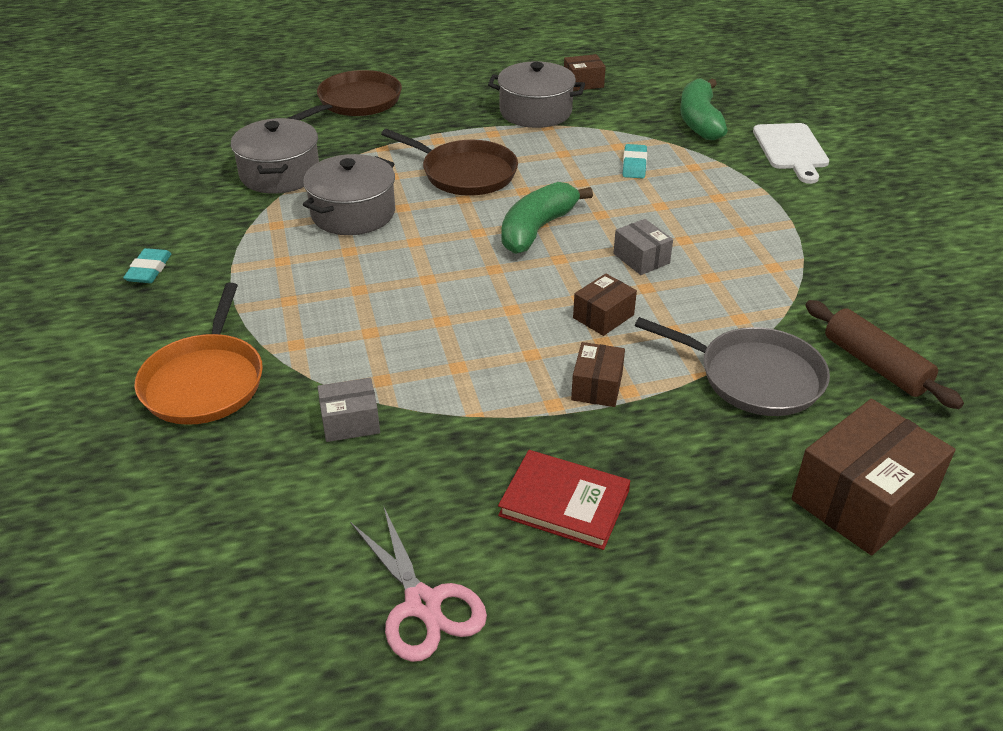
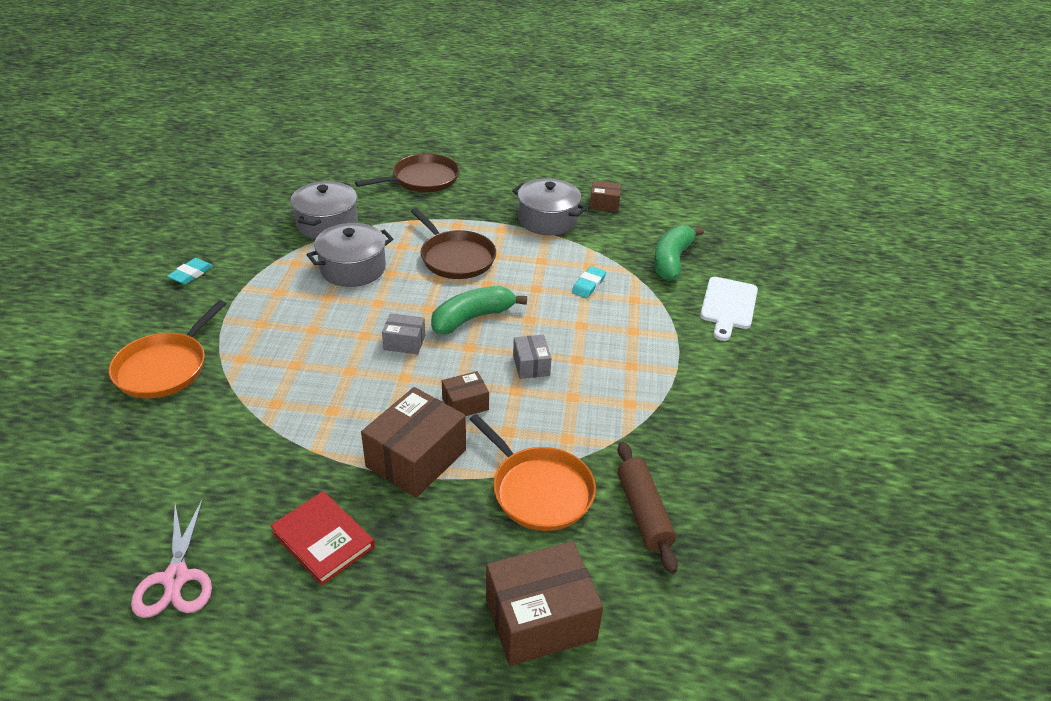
camera: 20 degrees right, 0 degrees up
(350, 422) = (231, 428): grey box -> grey box (404, 342)
(597, 386) = (416, 458): brown box -> brown box, size x1.90
(754, 377) = (539, 490): grey pan -> orange pan

